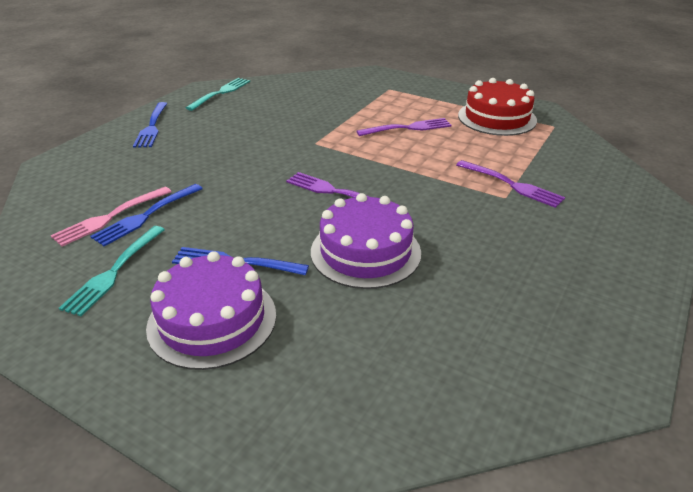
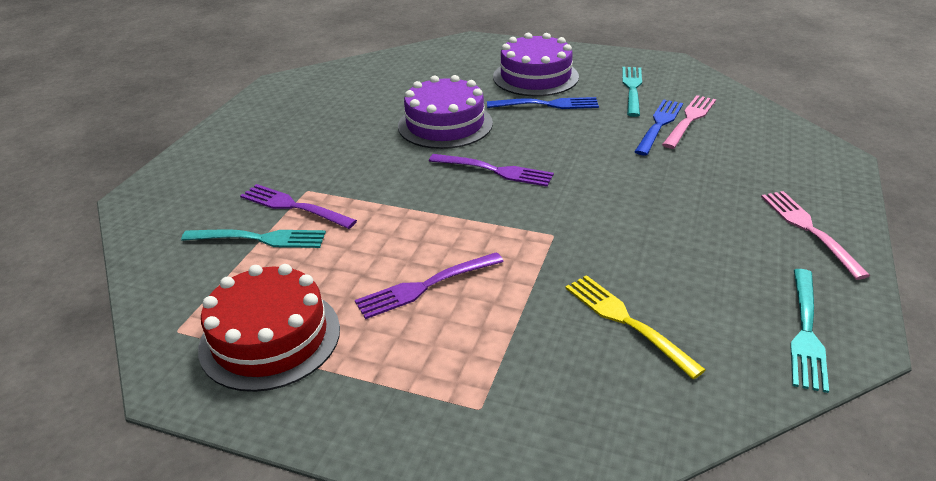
camera: 170 degrees right, 0 degrees up
(152, 127) = (809, 230): blue fork -> pink fork
(303, 104) = (626, 321): none -> yellow fork
(529, 165) = (260, 239): none -> turquoise fork

